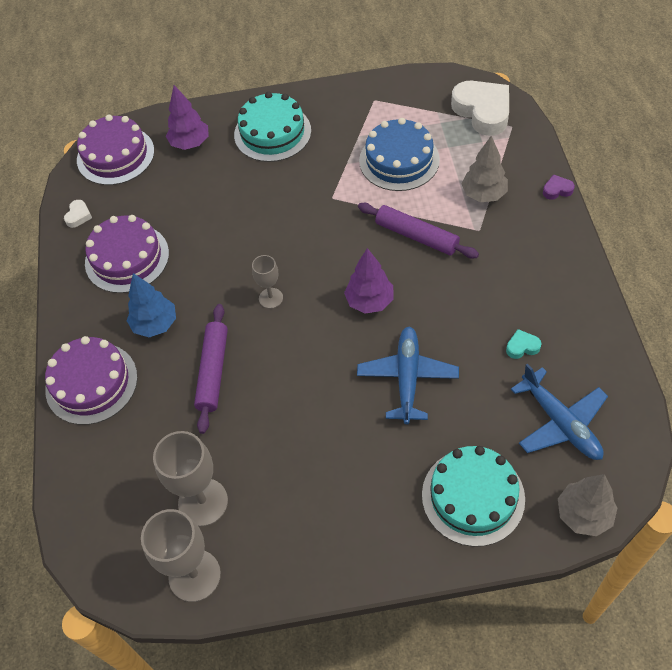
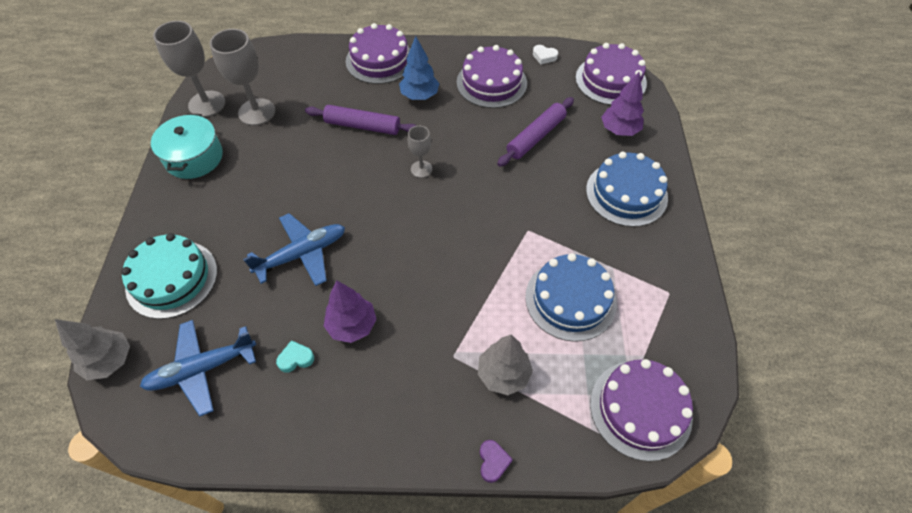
camera: 95 degrees right, 0 degrees up
(272, 133) = (626, 193): turquoise cake -> blue cake
(294, 550) = (194, 157): none -> turquoise pot
(369, 301) = (393, 240): purple tree -> purple tree (352, 325)
(407, 378) = (302, 254): blue plane -> blue plane turned 45 degrees counterclockwise
(416, 236) = (460, 294): purple rolling pin -> purple rolling pin (535, 137)
(482, 111) = (640, 409): white heart -> purple cake
(522, 347) = (296, 358): turquoise heart -> turquoise heart turned 105 degrees counterclockwise

